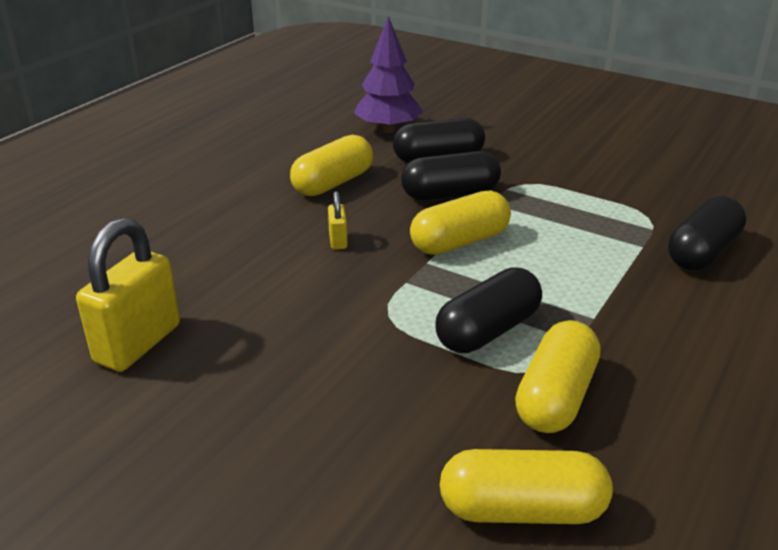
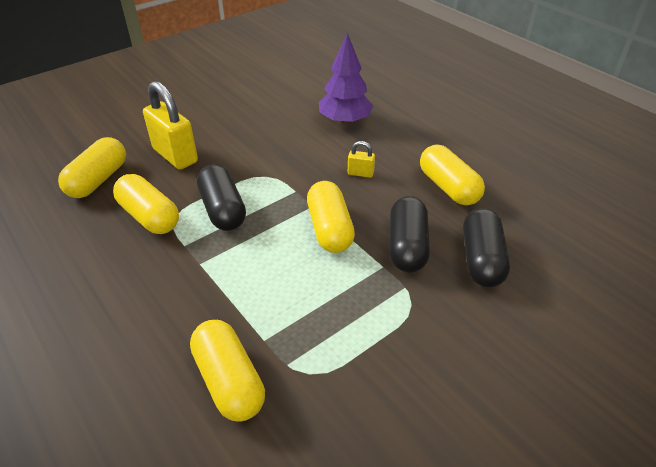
camera: 110 degrees right, 10 degrees up
(138, 343) = (296, 98): yellow padlock -> yellow padlock (175, 156)
(388, 129) = (556, 243): purple tree -> purple tree (345, 121)
(702, 252) = (229, 380): black capsule -> yellow capsule

